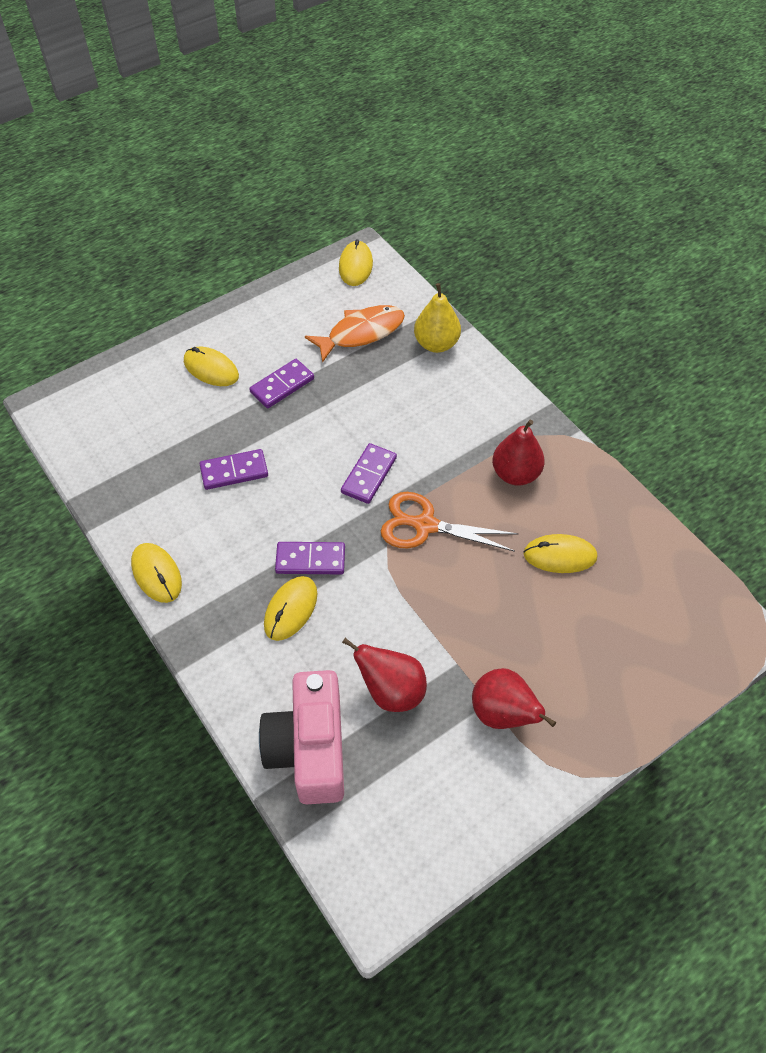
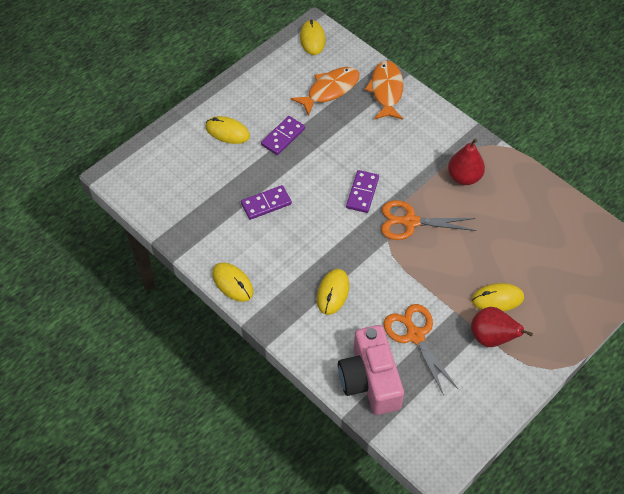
camera: 10 degrees left, 0 degrees up
(310, 560) = (337, 257): purple domino -> none
(391, 691) = (415, 335): red pear -> orange scissors
(436, 344) = (386, 91): yellow pear -> orange fish
(560, 556) = (506, 229): yellow mouse -> yellow mouse (497, 299)

